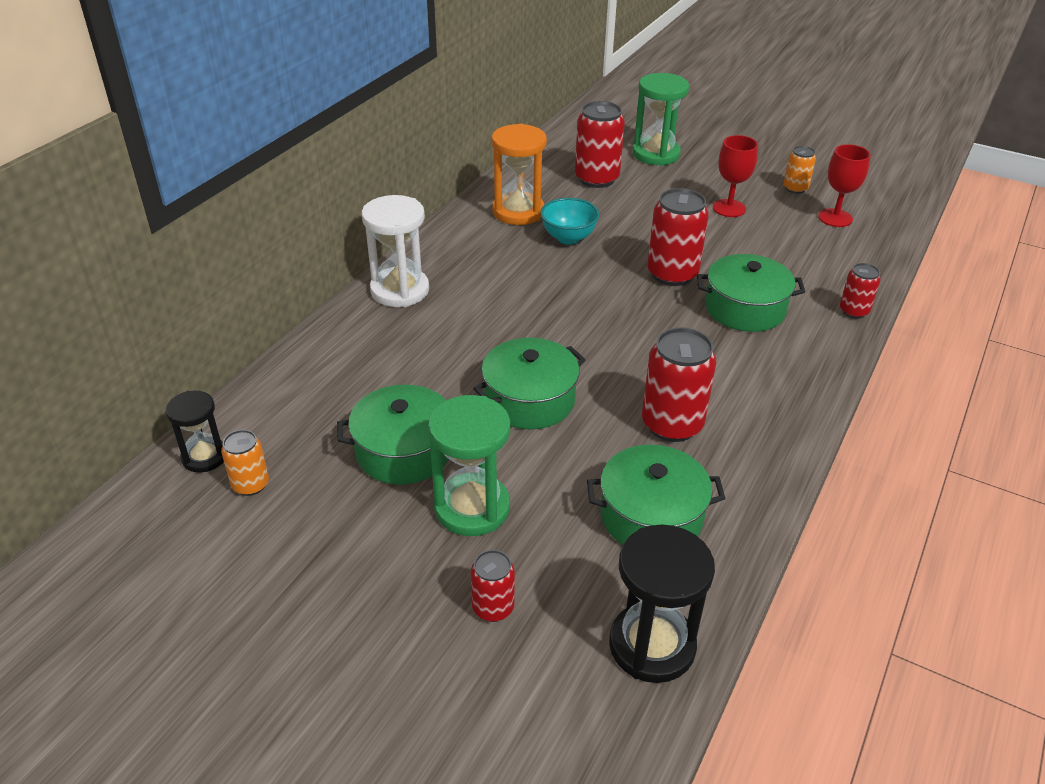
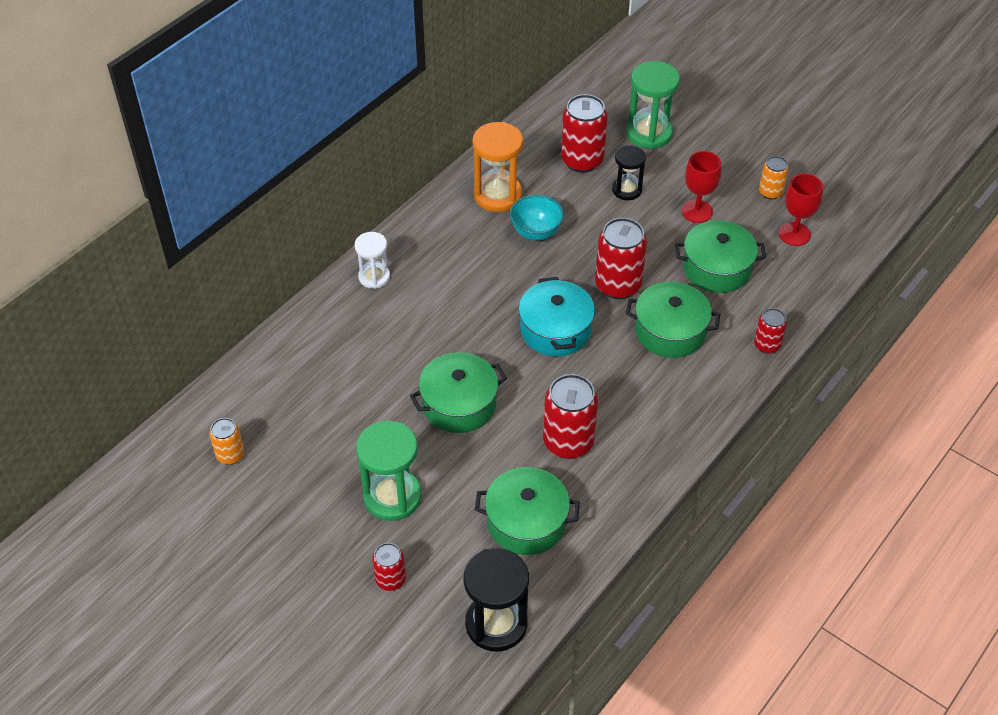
camera: 10 degrees right, 10 degrees up
(204, 457) = (198, 426): black hourglass -> black hourglass (627, 190)
(400, 290) = (374, 277): white hourglass -> white hourglass, size x0.62
(404, 451) = (350, 440): green pot -> green pot (717, 268)
(618, 319) = (555, 330): none -> turquoise pot

